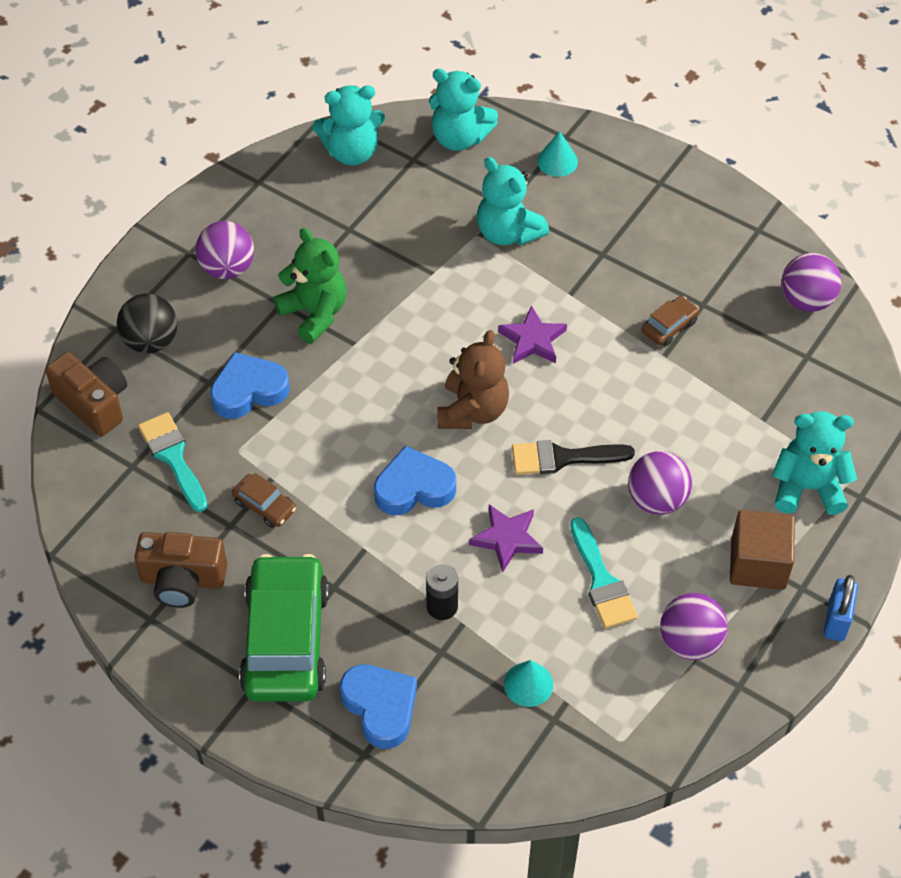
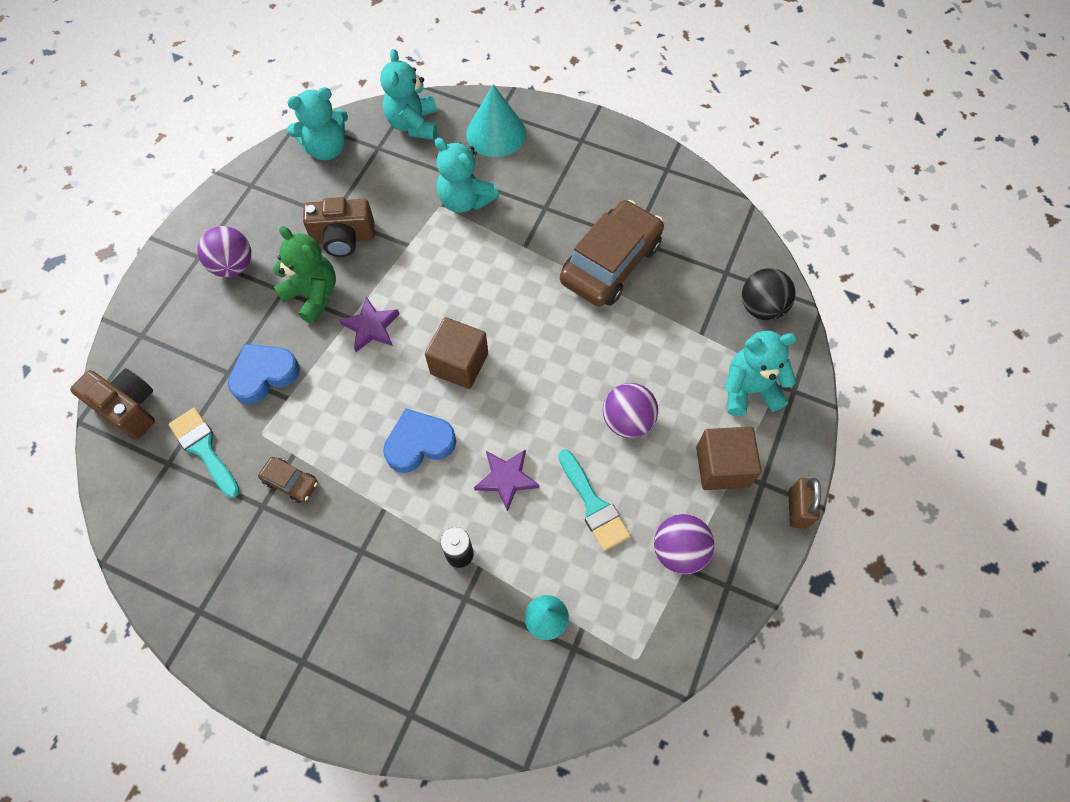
camera: 10 degrees left, 10 degrees up
(151, 341) = (173, 342): black ball -> black ball (761, 307)
(183, 580) = (225, 568): brown camera -> brown camera (343, 238)
(285, 639) = (325, 611): green car -> none
(380, 707) = (418, 664): blue heart -> none
(459, 138) = (413, 124): turquoise teddy bear -> turquoise teddy bear turned 75 degrees clockwise
(472, 410) = (459, 363): brown teddy bear -> brown cube
(532, 340) = (500, 292): purple star -> purple star (371, 327)
(557, 161) = (496, 133): turquoise cone -> turquoise cone, size x1.80
(563, 458) = (542, 395): black brush -> none
(669, 326) = (610, 263): brown car -> brown car, size x2.30
(806, 300) = (716, 224): purple ball -> none
(836, 621) = (797, 509): blue padlock -> brown padlock

